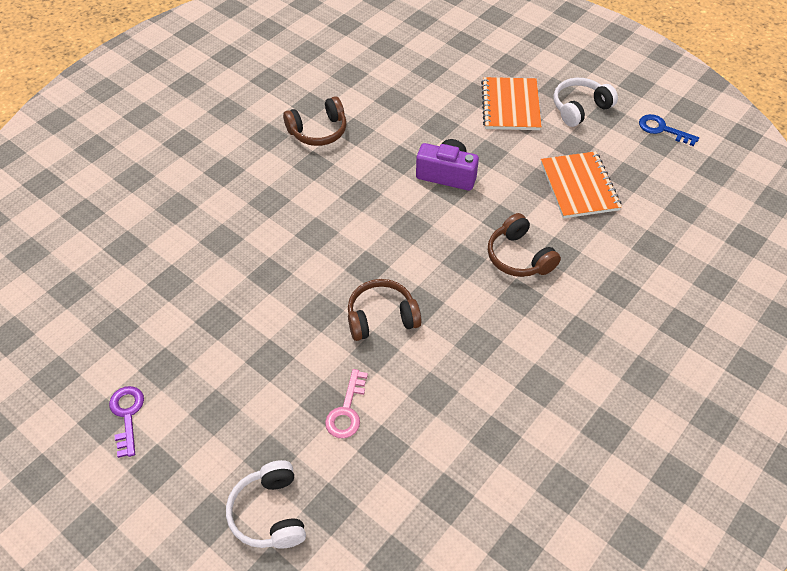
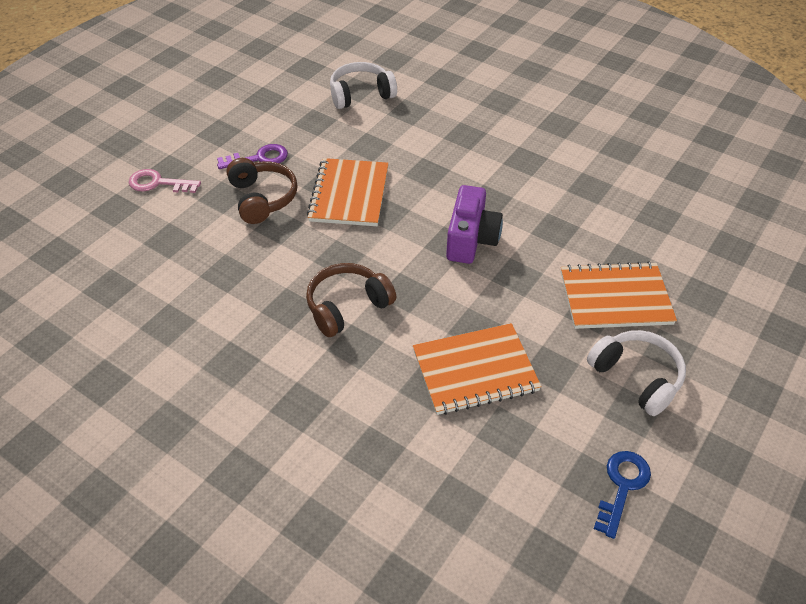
camera: 85 degrees right, 5 degrees down
(127, 415) = (173, 67): purple key -> purple key (259, 158)
(269, 513) = (69, 148): white headphones -> white headphones (361, 94)
(318, 131) = (517, 134): brown headphones -> none
(383, 251) = (349, 194): none -> orange notebook

